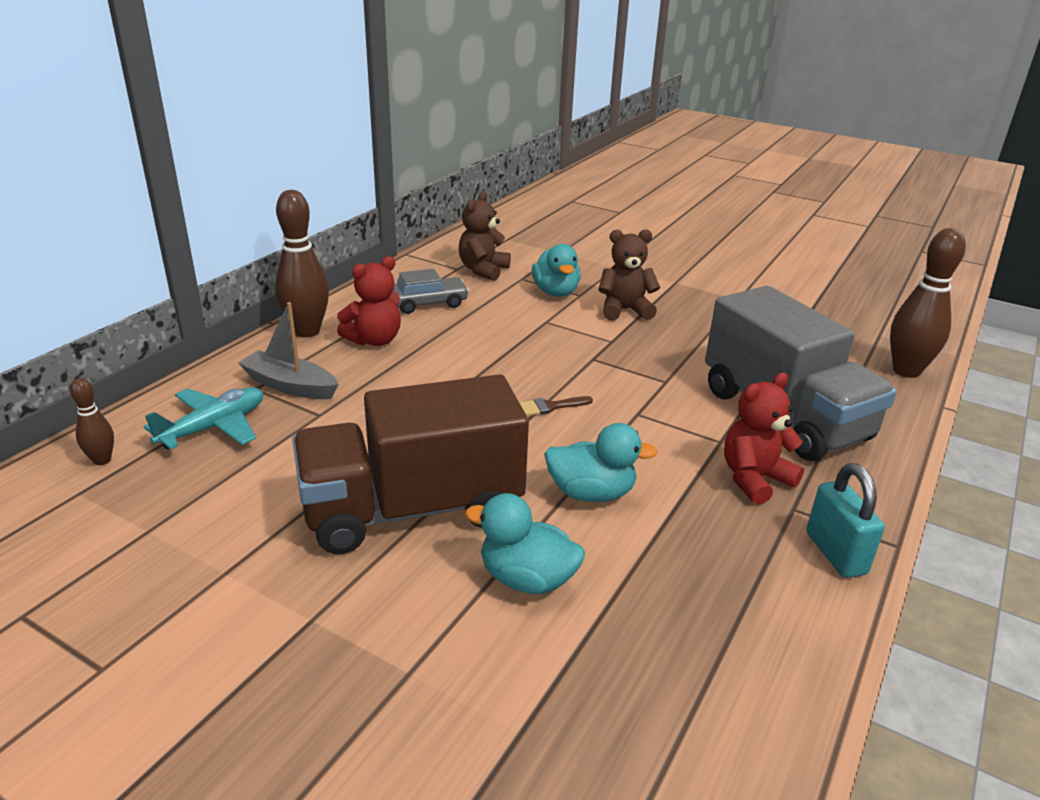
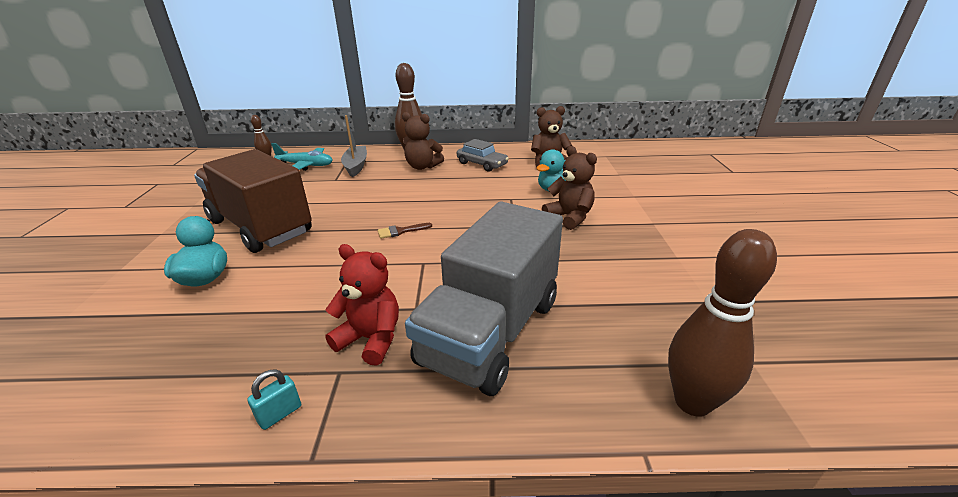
camera: 60 degrees right, 0 degrees up
(374, 340) = (422, 166): red teddy bear -> brown teddy bear
(551, 407) = (401, 231): brown brush -> brown brush turned 60 degrees counterclockwise
(591, 493) = (307, 273): turquoise duck -> none
(835, 553) = (280, 414): turquoise padlock -> turquoise padlock, size x0.58

